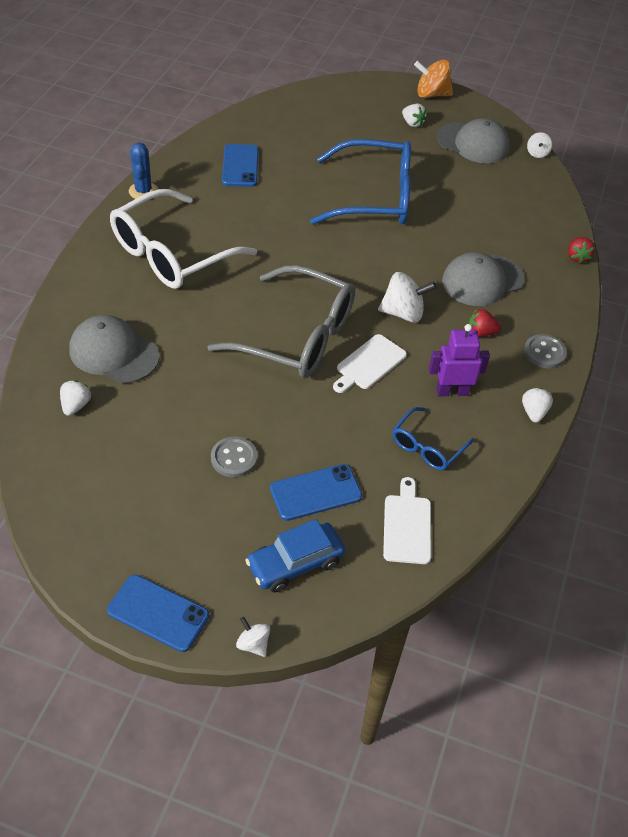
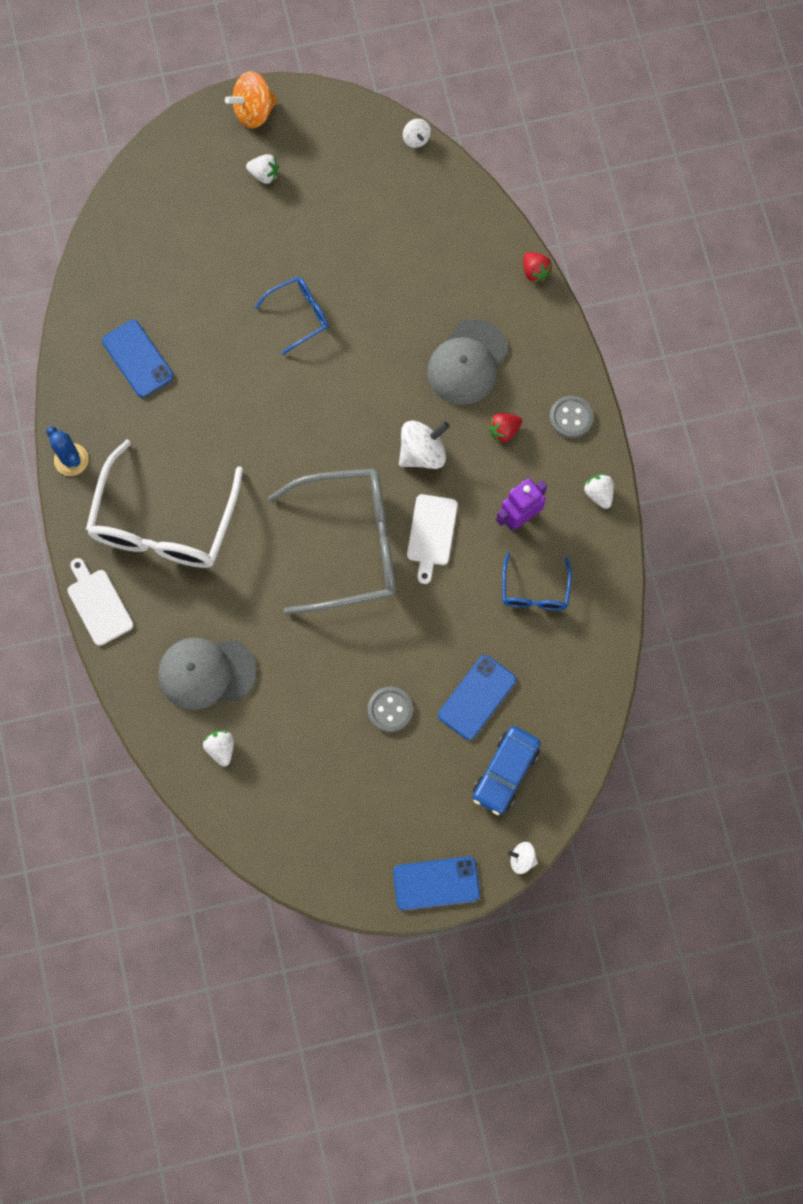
camera: 30 degrees left, 25 degrees up
(375, 197) = (299, 315): blue glasses -> blue glasses, size x0.49
(407, 526) = (566, 679): white cutting board -> white cutting board (98, 604)
(473, 143) = (344, 165): grey cap -> none

